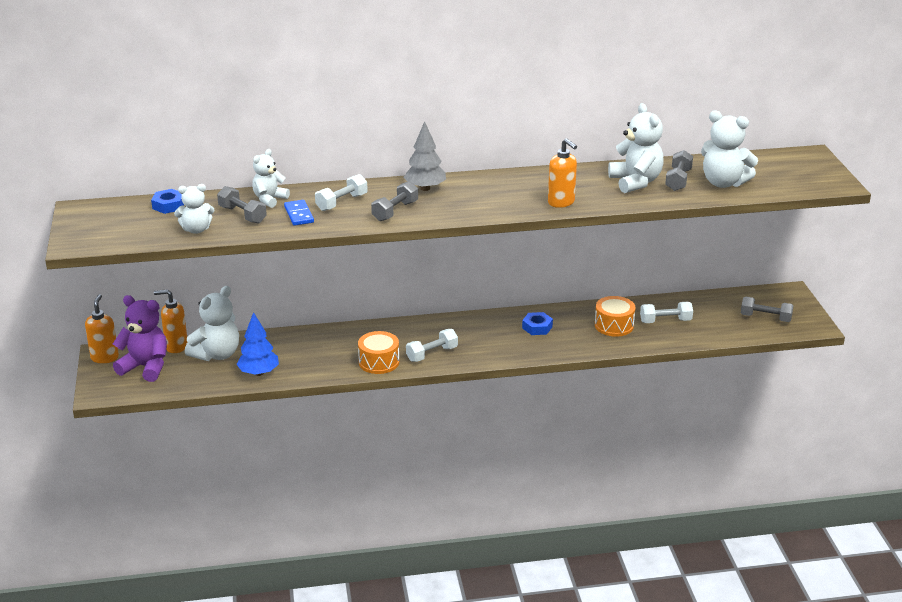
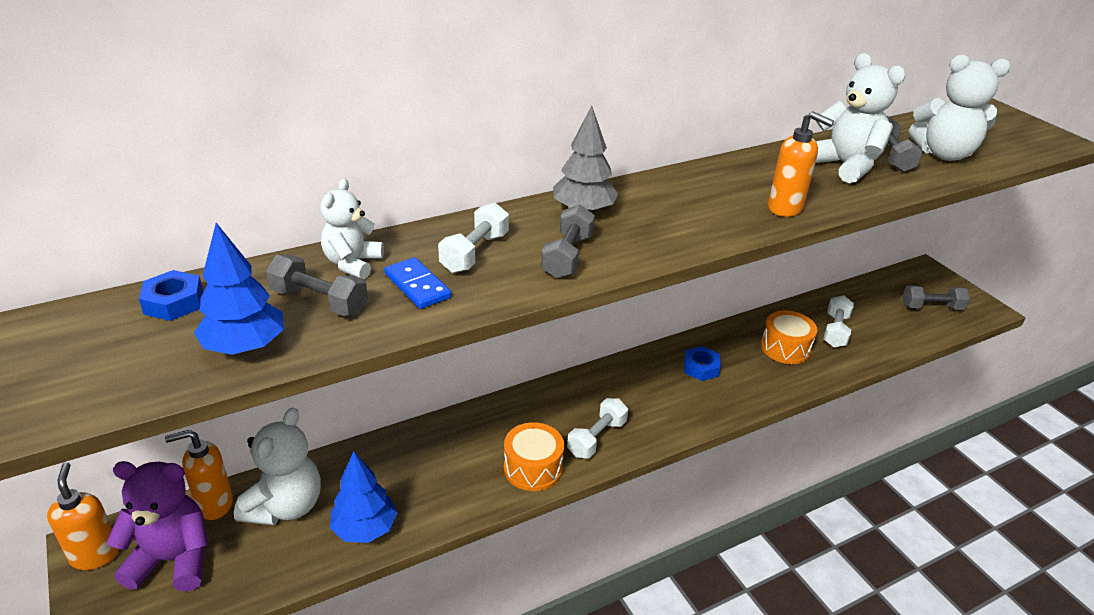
camera: 20 degrees left, 5 degrees up
(196, 230) = (245, 347): white teddy bear -> blue tree
(665, 321) = (835, 331): white dumbbell -> white dumbbell turned 45 degrees counterclockwise

